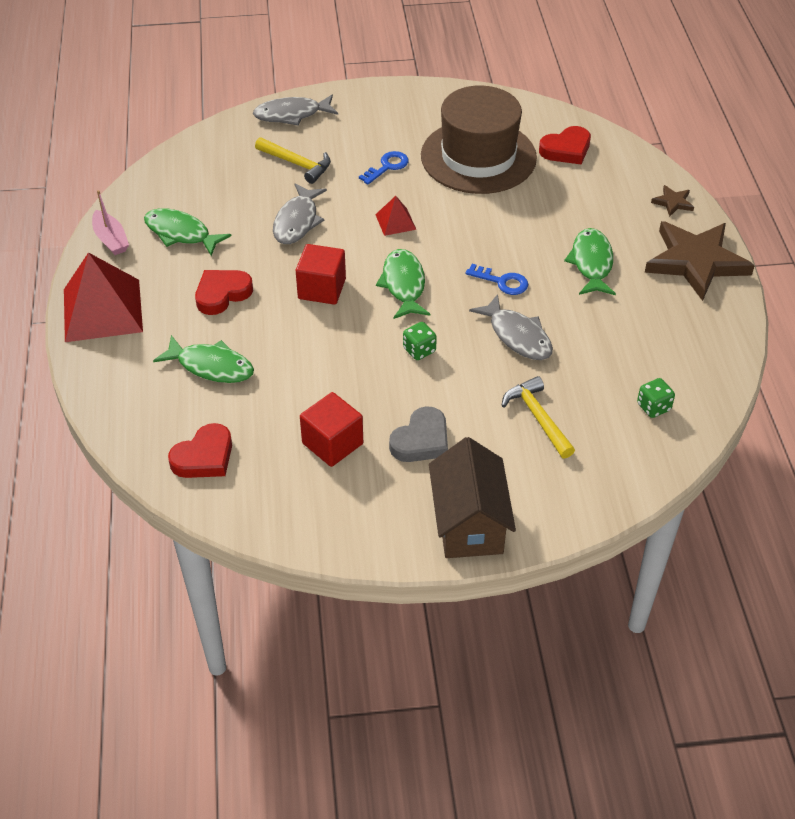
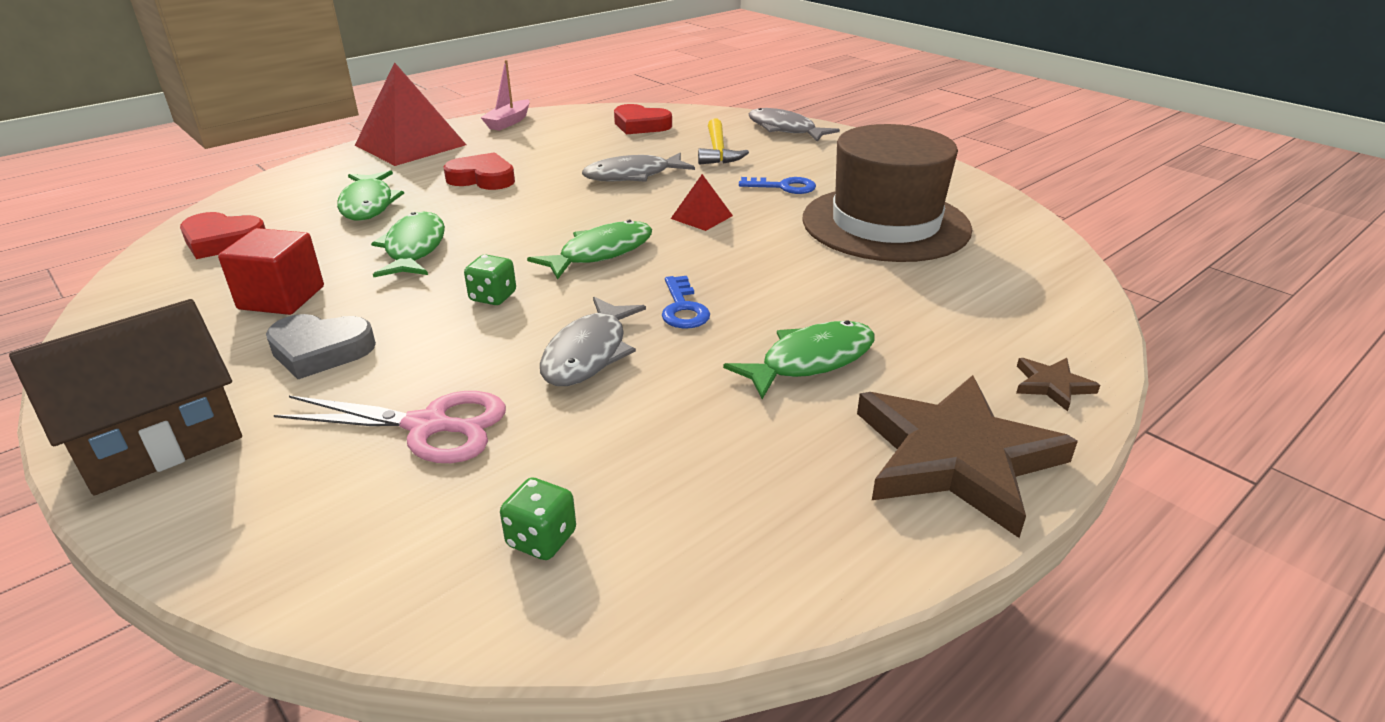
camera: 55 degrees right, 15 degrees down
(181, 233) = (549, 140): green fish -> green fish (414, 248)
(322, 289) = (542, 216): red cube -> none
(538, 417) = (428, 426): yellow hammer -> pink scissors
(566, 149) = (1001, 269): red heart -> red heart (640, 125)

